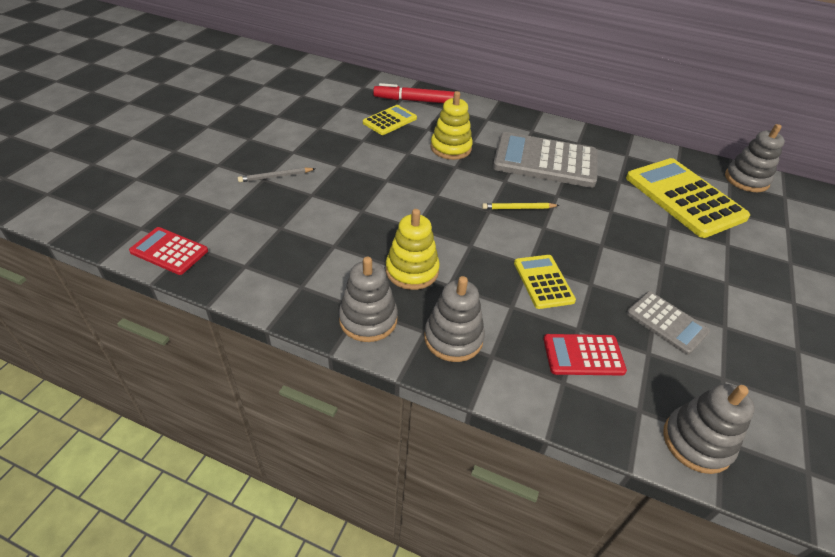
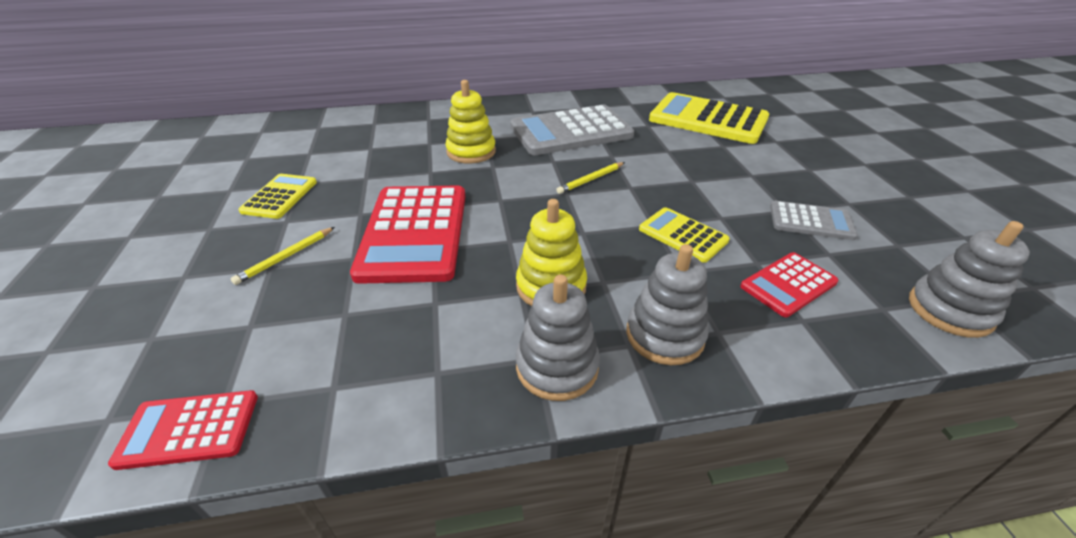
camera: 30 degrees left, 5 degrees down
(275, 176) = (285, 257): grey pencil -> yellow pencil
(360, 194) = (415, 233): none -> red calculator
(389, 120) = (380, 149): yellow calculator -> yellow calculator (279, 196)
(415, 100) = (391, 122): red marker -> none
(746, 180) = (732, 91): grey stacking toy -> none

